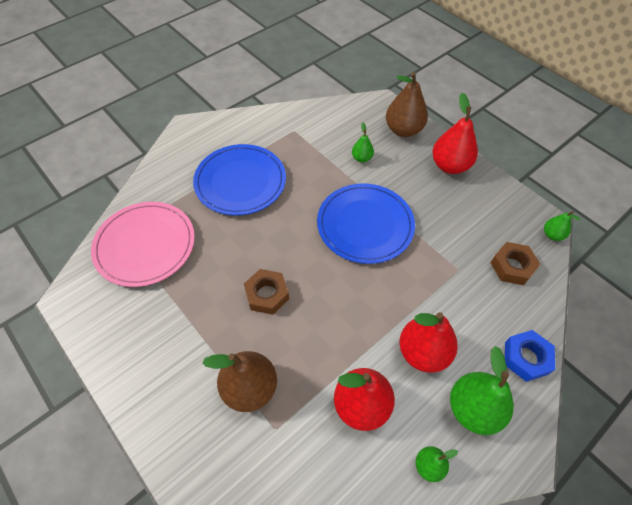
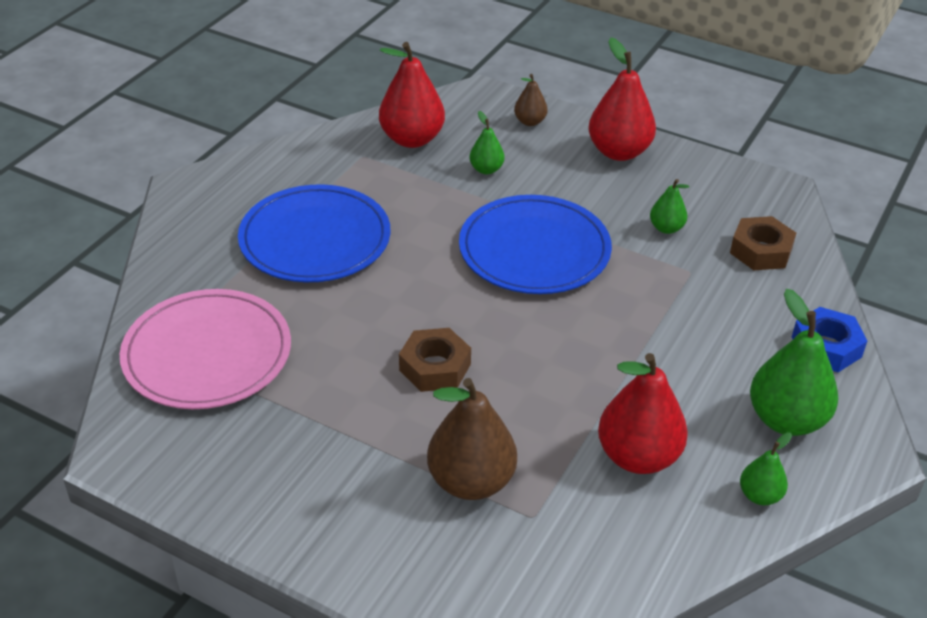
camera: 20 degrees left, 15 degrees down
(403, 130) = (530, 122): brown pear -> brown pear, size x0.52
(423, 352) = (690, 376): red pear -> red pear (412, 139)
(552, 235) = (796, 202): green pear -> green pear (666, 228)

